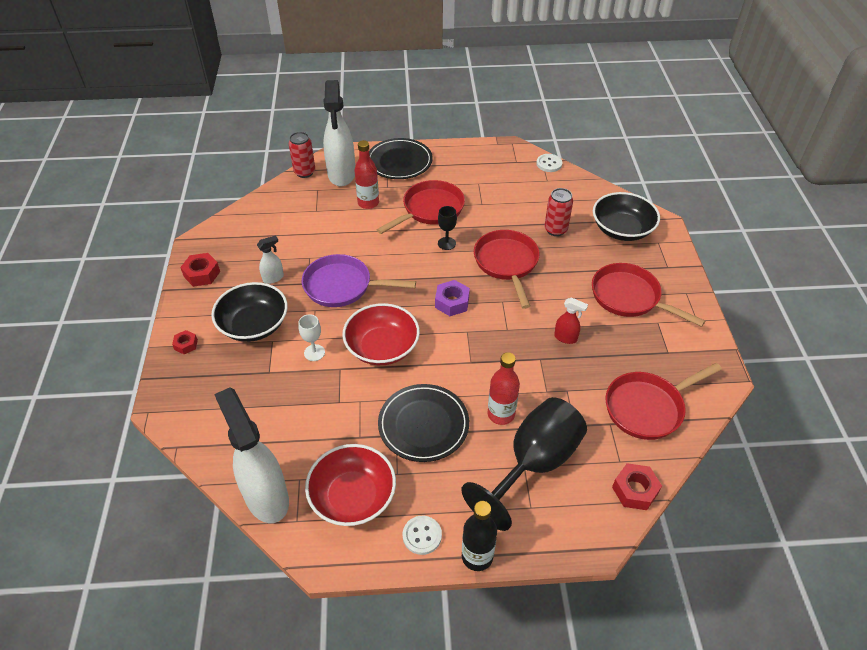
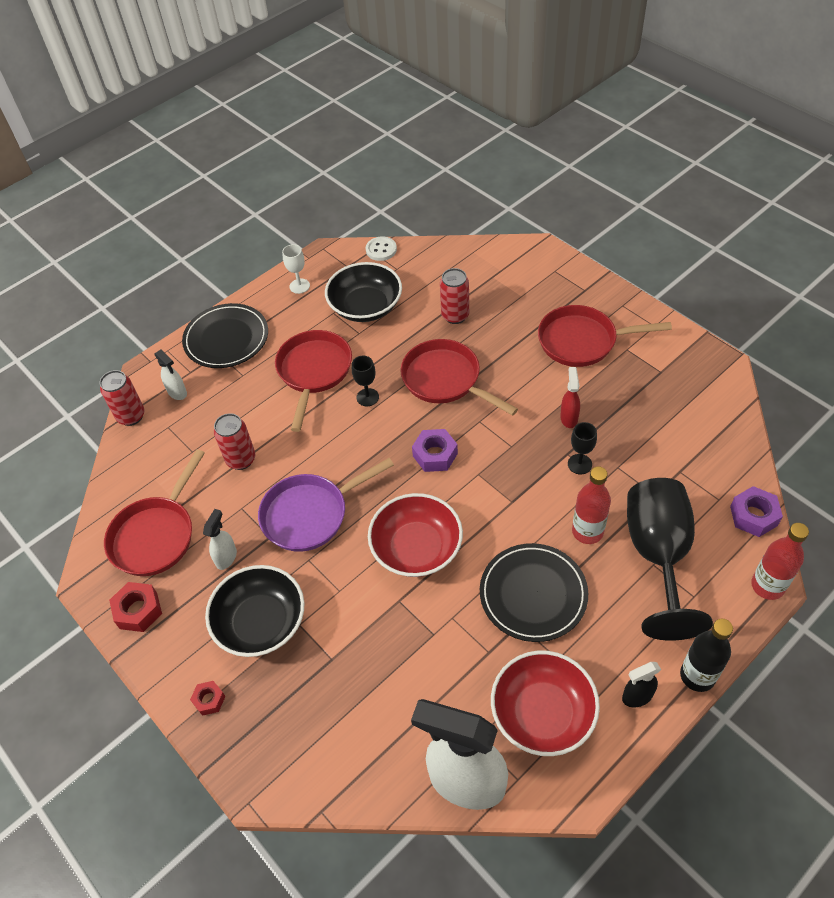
camera: 35 degrees left, 5 degrees up
(314, 353) = (356, 604): white goblet -> white goblet (299, 286)
(337, 231) = (241, 459): none -> red can
(341, 175) = (177, 393): white spray bottle -> white spray bottle, size x0.44
(368, 203) = (241, 406): red bottle -> red bottle (767, 586)
(422, 536) = (636, 696): white button -> black spray bottle
(541, 370) = (579, 464): none -> black goblet
(566, 338) = (569, 418): red spray bottle -> red spray bottle turned 75 degrees counterclockwise
(622, 229) = (512, 277): black bowl -> black bowl (365, 306)
(634, 490) = (753, 516): red nut -> purple nut
(647, 407) = (693, 434): red pan -> red pan (156, 535)

